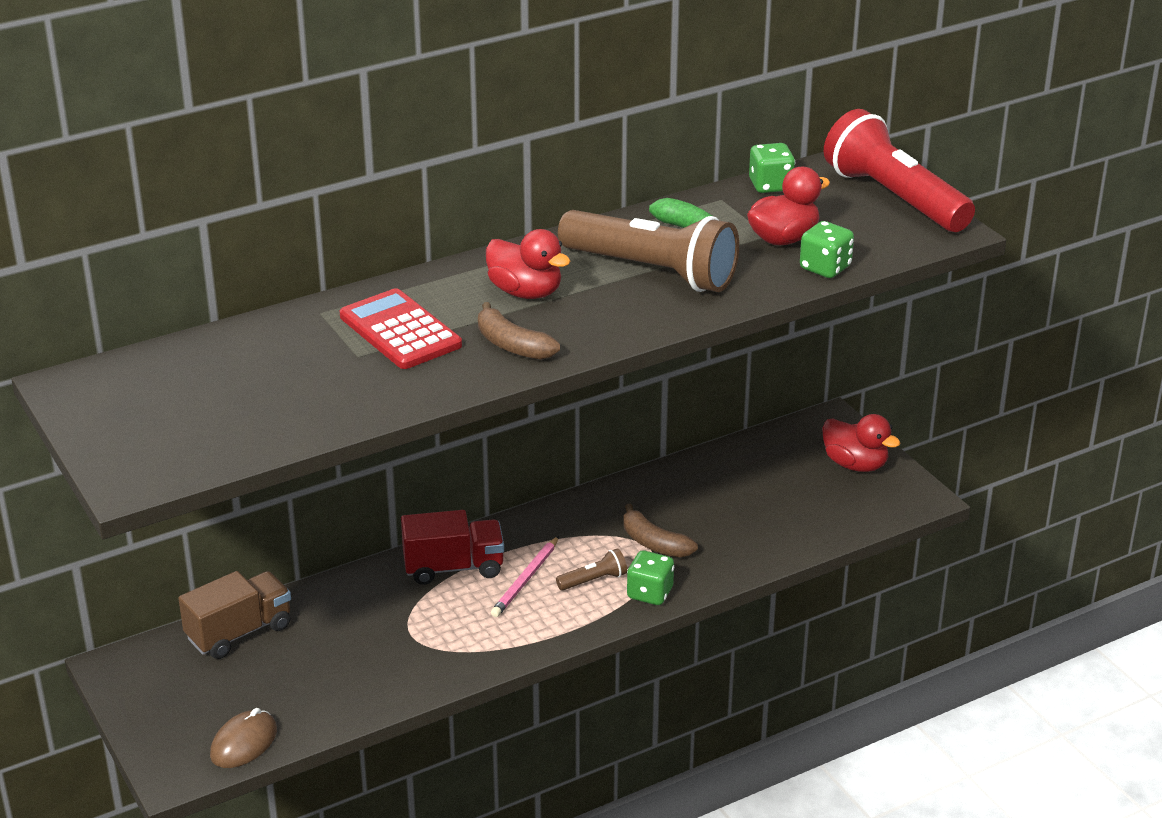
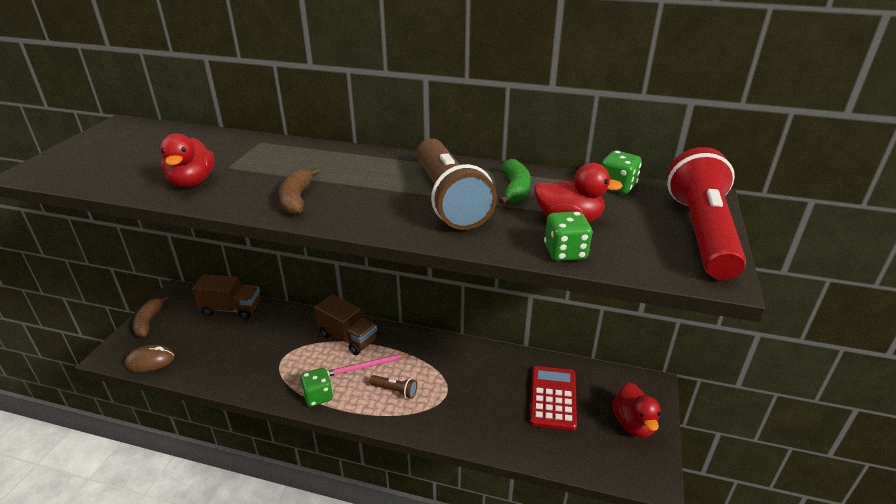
camera: 45 degrees right, 0 degrees up
(400, 331) = (269, 166): red calculator -> red calculator (553, 398)
(453, 567) = (348, 338): red truck -> brown truck
(525, 292) = (362, 177): red duck -> red duck (192, 182)
(650, 593) = (409, 419): green dice -> green dice (318, 396)
(654, 543) = (452, 391): brown banana -> brown banana (148, 322)

